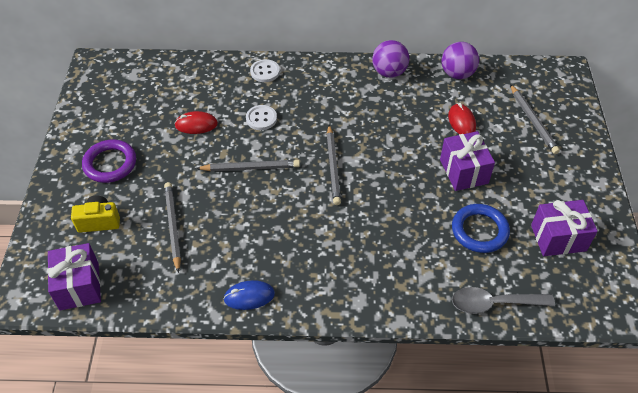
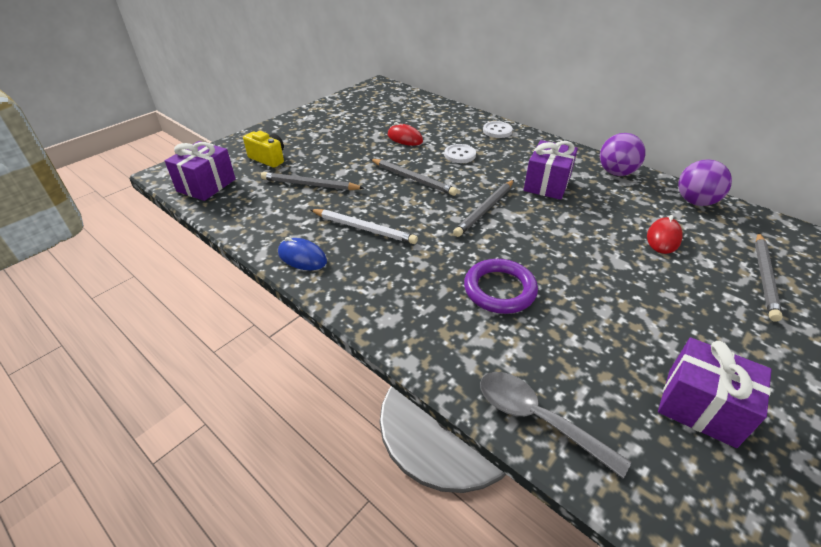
camera: 40 degrees right, 10 degrees down
(110, 164) = (319, 133): purple ring -> purple ring (499, 289)
(173, 226) = (310, 184): grey pencil -> grey pencil turned 105 degrees counterclockwise
(265, 241) = (364, 228): none -> white pencil
(463, 171) = (624, 277): purple gift -> purple gift (547, 184)
(479, 230) = (591, 337): blue ring -> none

